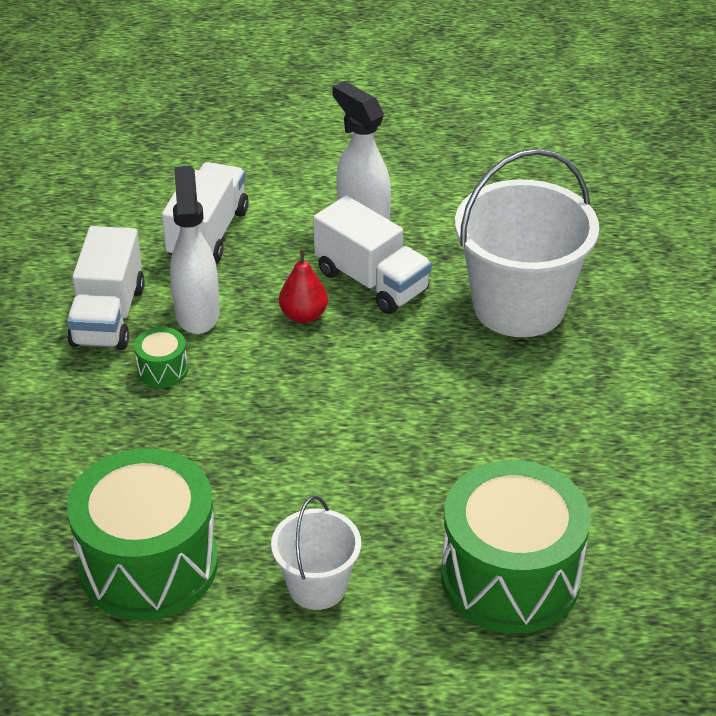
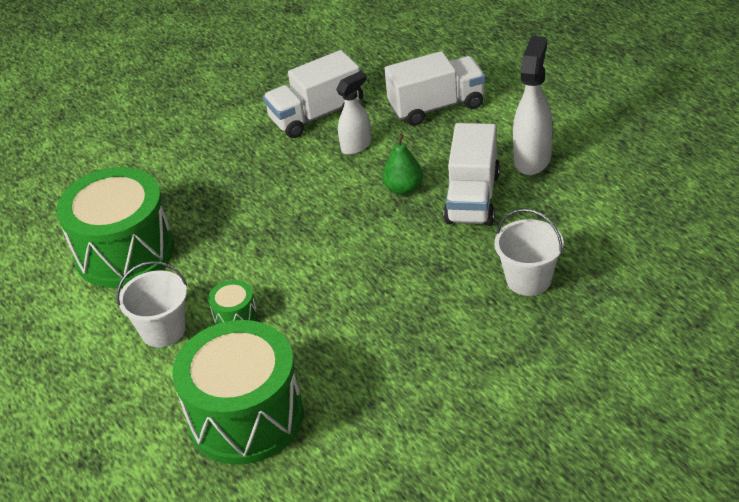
camera: 60 degrees right, 0 degrees up
(162, 369) = (291, 162): green drum -> green drum (235, 317)
(197, 313) = (356, 146): white spray bottle -> white spray bottle, size x0.65
(304, 315) = (403, 188): red pear -> green pear
(519, 306) = (528, 279): white bucket -> white bucket, size x0.53

